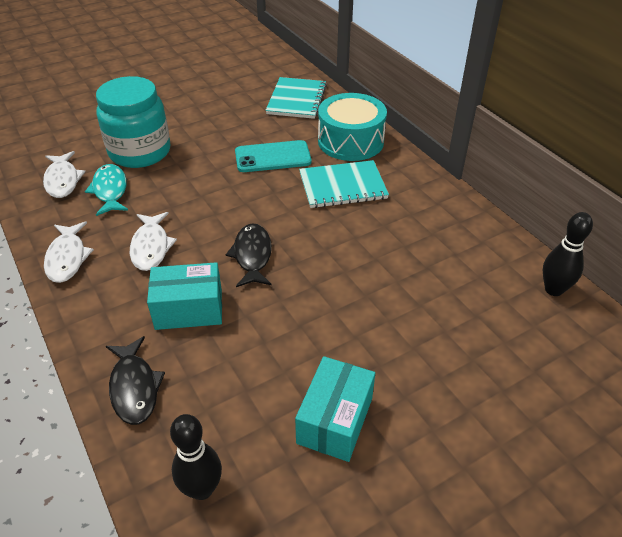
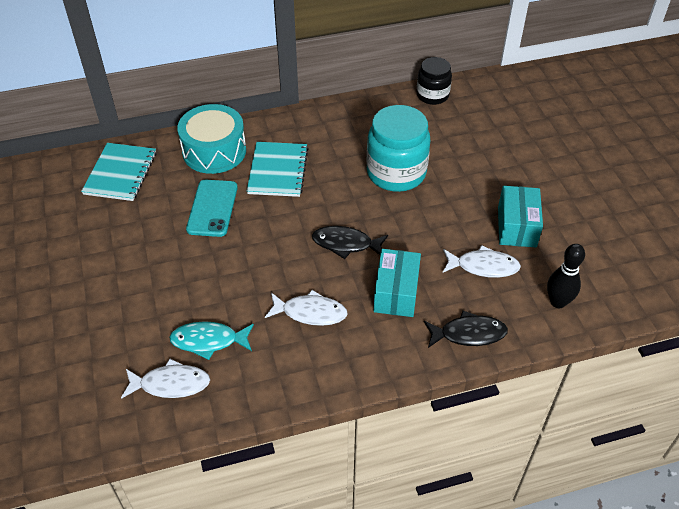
camera: 75 degrees left, 5 degrees up
(67, 258) = (303, 379): white fish -> white fish (483, 266)
(140, 152) = (150, 312): turquoise jar -> turquoise jar (396, 173)
(296, 99) = (120, 173): turquoise notebook -> turquoise notebook turned 75 degrees clockwise
(335, 420) = (517, 227): turquoise box -> turquoise box turned 60 degrees clockwise
(553, 289) = (432, 95): black bowling pin -> black jar

